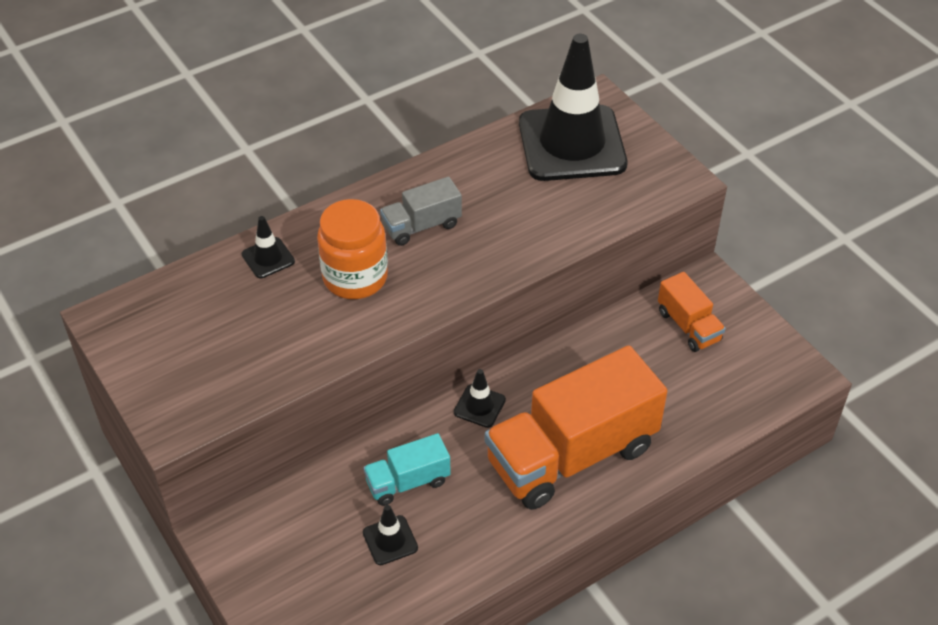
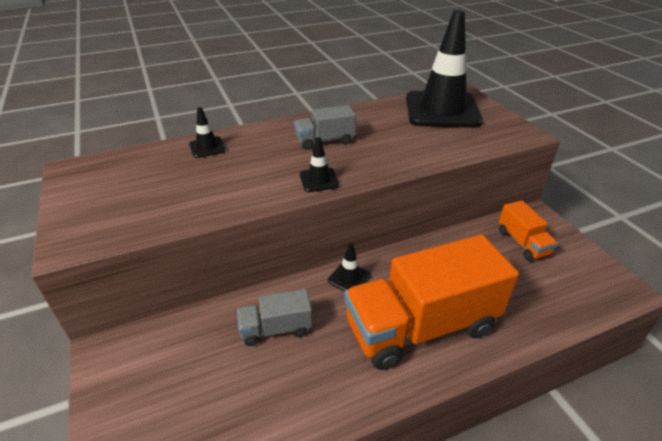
camera: 10 degrees right, 10 degrees down
(355, 277) = (265, 164): orange jar -> none
(390, 540) = (245, 378): black traffic cone -> black traffic cone (319, 180)
(407, 482) = (276, 329): turquoise truck -> grey truck

